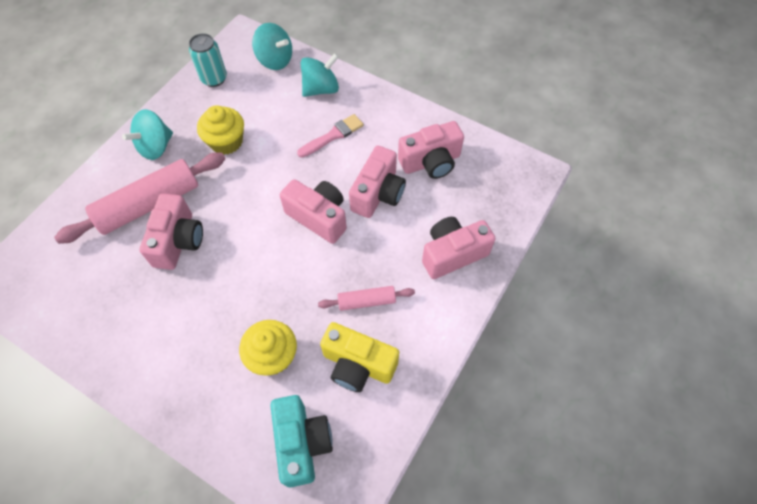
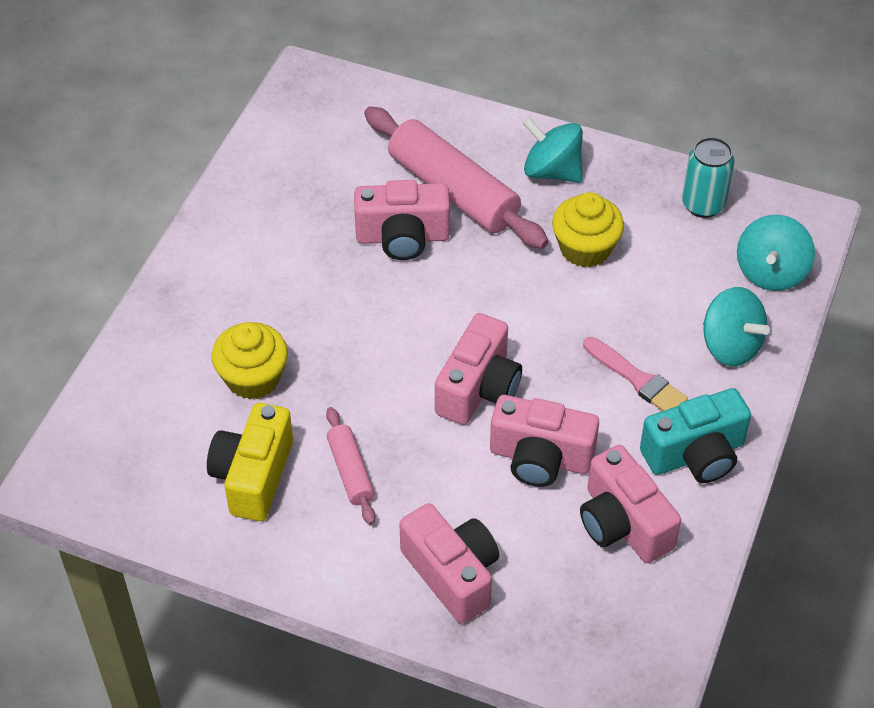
camera: 80 degrees right, 10 degrees down
(302, 443) = (142, 432): turquoise camera -> turquoise camera (695, 455)

